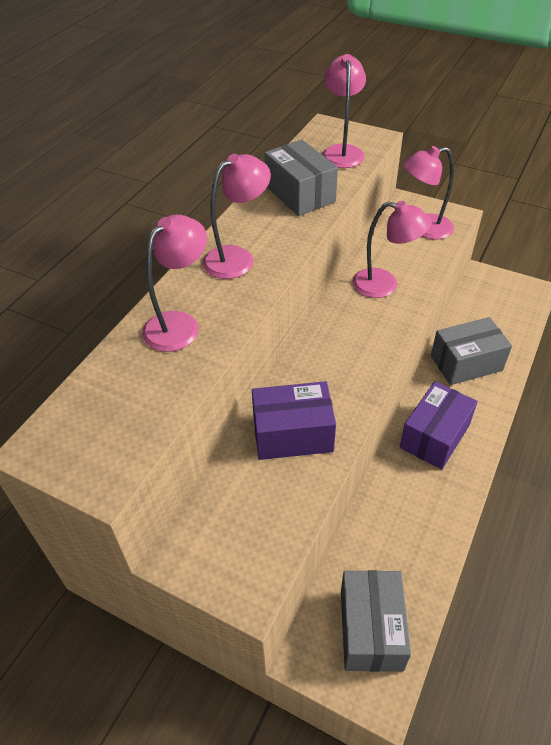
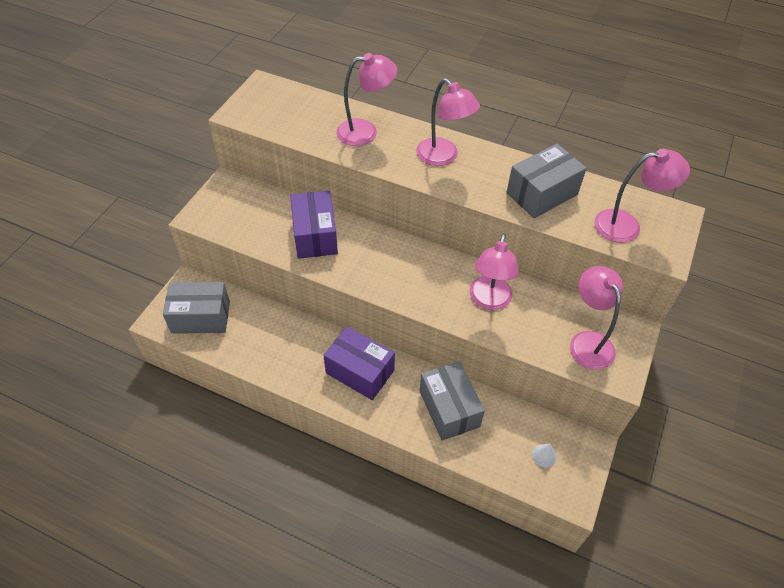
camera: 85 degrees right, 5 degrees up
(179, 324) = (365, 132): pink lamp -> pink lamp turned 45 degrees counterclockwise
(500, 303) = (544, 455): none -> white cone

